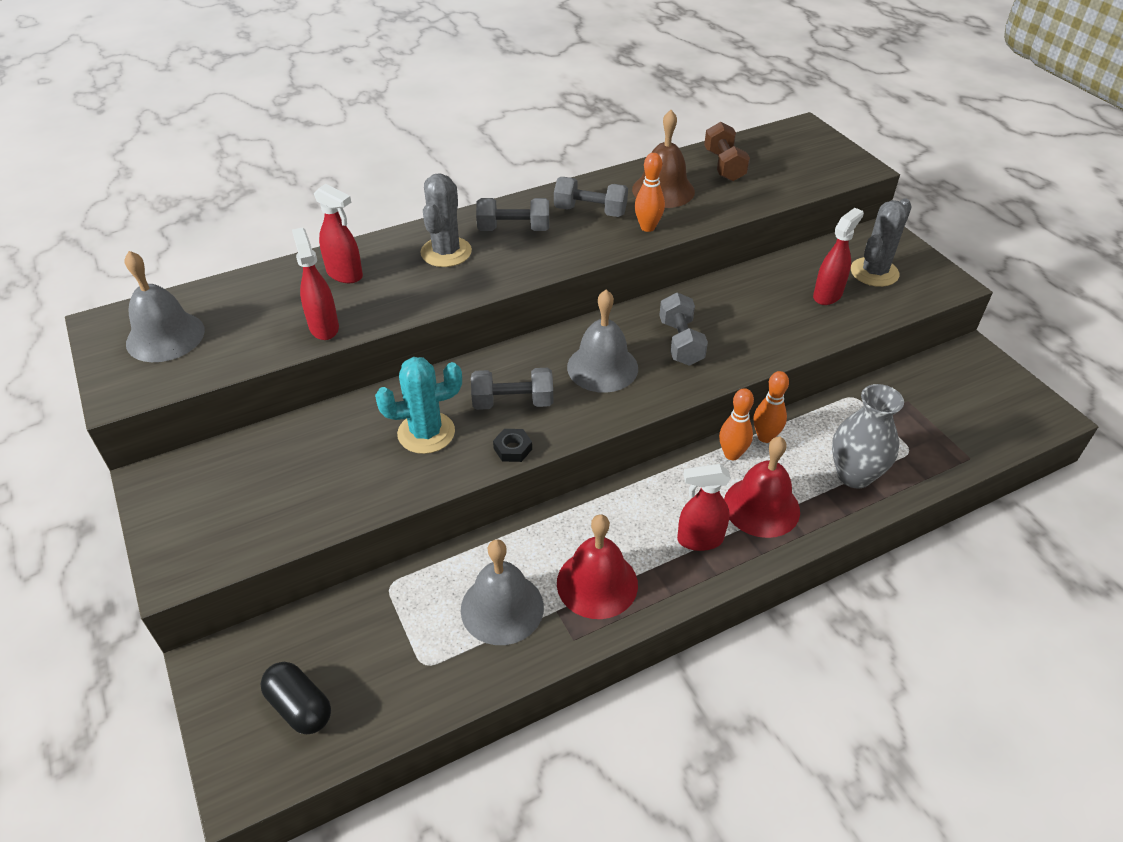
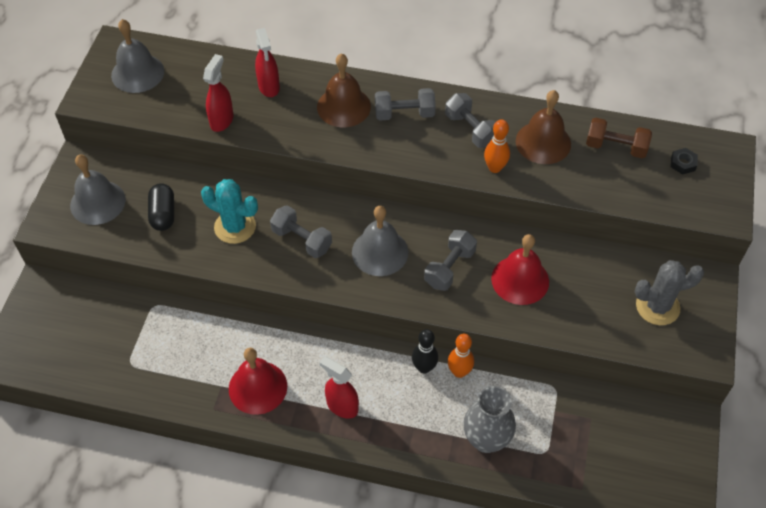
camera: 40 degrees right, 10 degrees up
(300, 707) = (57, 340): black capsule -> black capsule (163, 214)
(446, 252) = (343, 106): grey cactus -> brown bell
(502, 608) = (196, 362): grey bell -> grey bell (97, 202)
(512, 449) = (270, 271): black nut -> black nut (683, 163)
(514, 229) = (404, 114): grey dumbbell -> grey dumbbell turned 45 degrees counterclockwise
(724, 165) = (615, 147): brown dumbbell -> brown dumbbell turned 75 degrees clockwise
(732, 454) = (424, 367): orange bowling pin -> black bowling pin
(761, 507) = (402, 414): red bell -> red bell (520, 280)
(827, 295) = (597, 301): red spray bottle -> none

